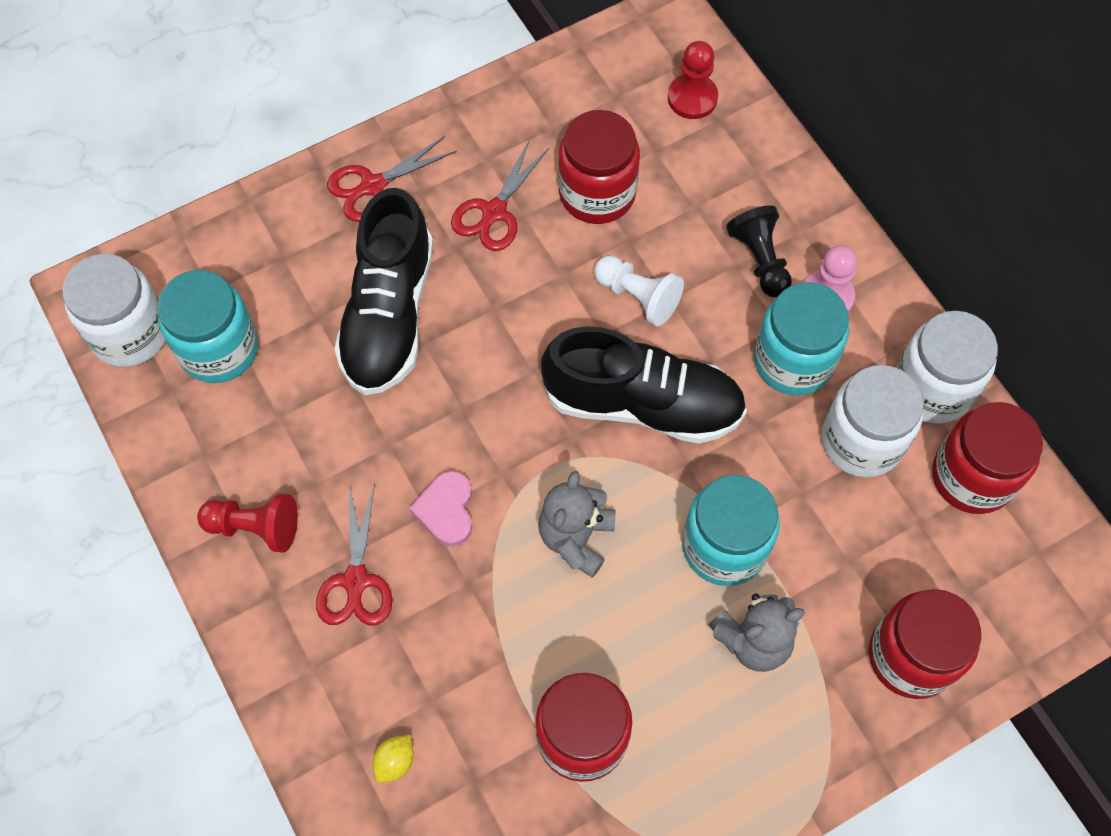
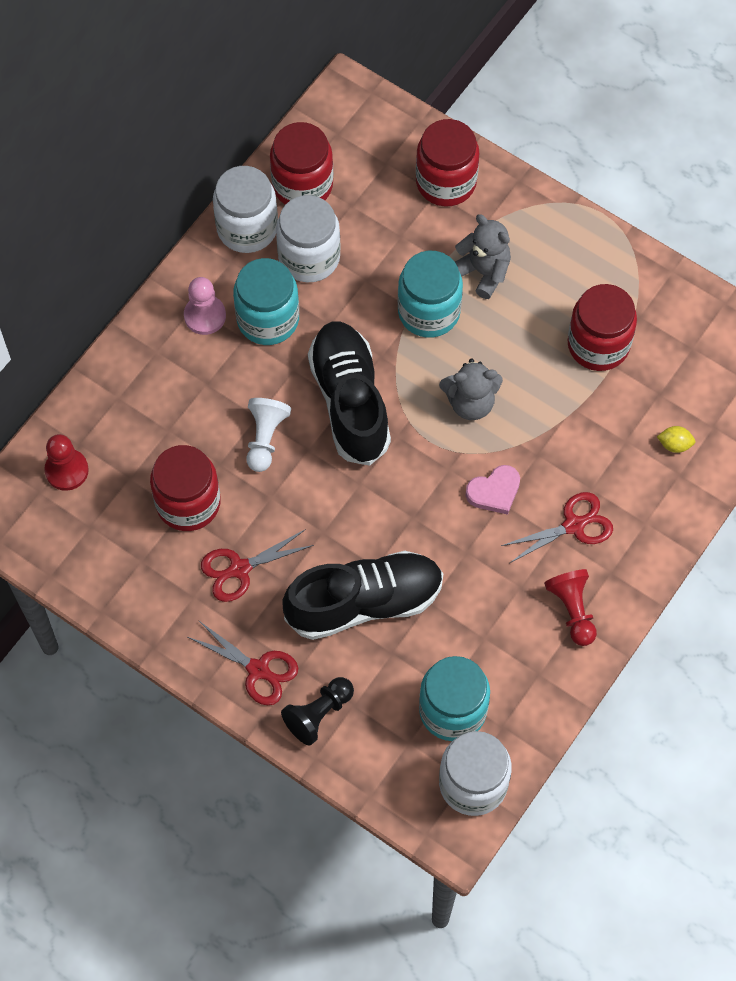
camera: 115 degrees left, 0 degrees up
(494, 212) = (239, 569): red scissors -> red scissors turned 150 degrees clockwise
(760, 260) = (194, 369): black pawn -> black pawn (318, 714)

